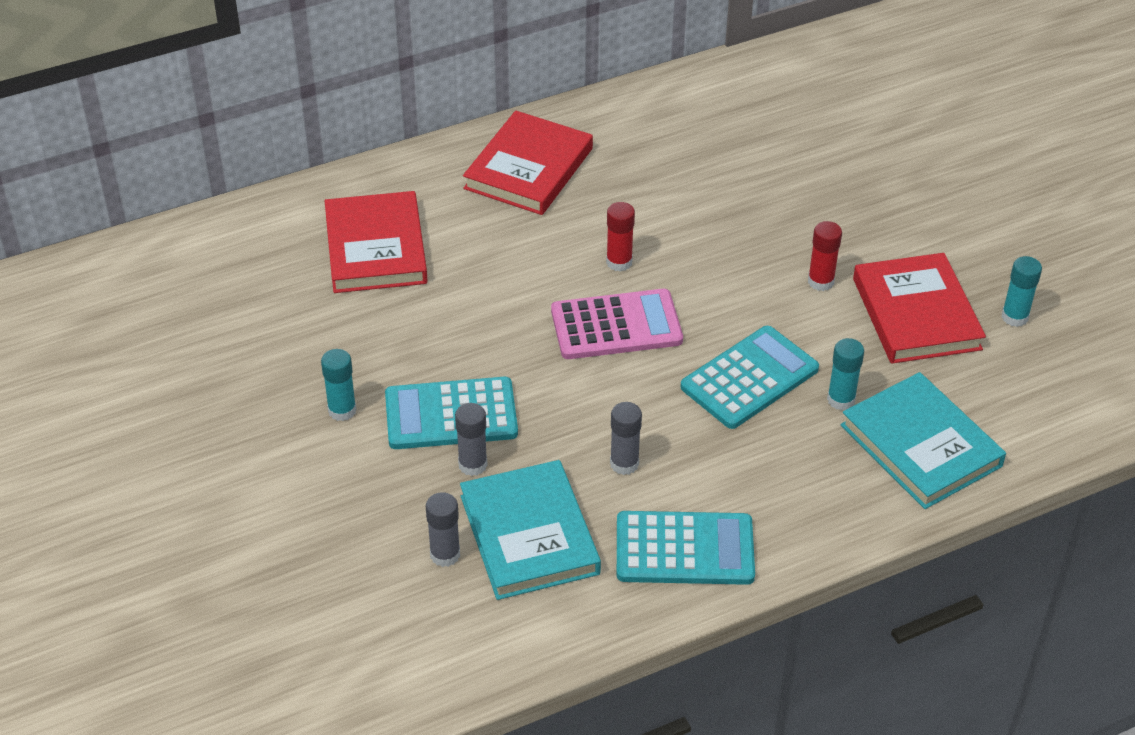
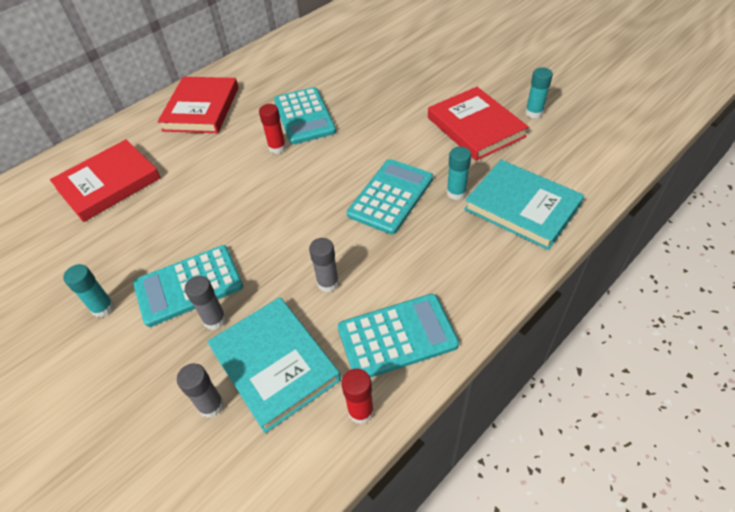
camera: 15 degrees left, 5 degrees up
(376, 248) = (108, 183): red book -> red book turned 75 degrees clockwise
(616, 325) = (289, 188): pink calculator -> none
(674, 224) = (304, 116): none -> turquoise calculator
(820, 281) = (409, 124): red glue stick -> red glue stick (361, 411)

